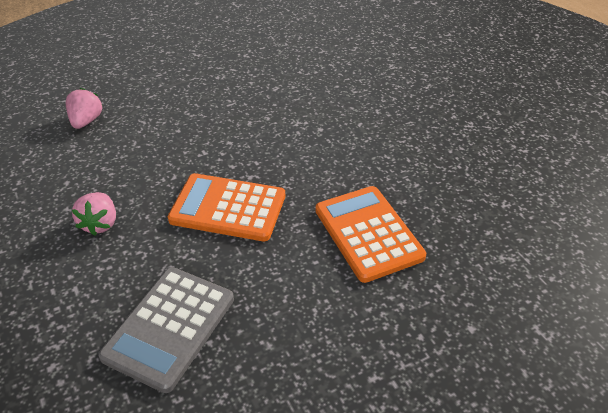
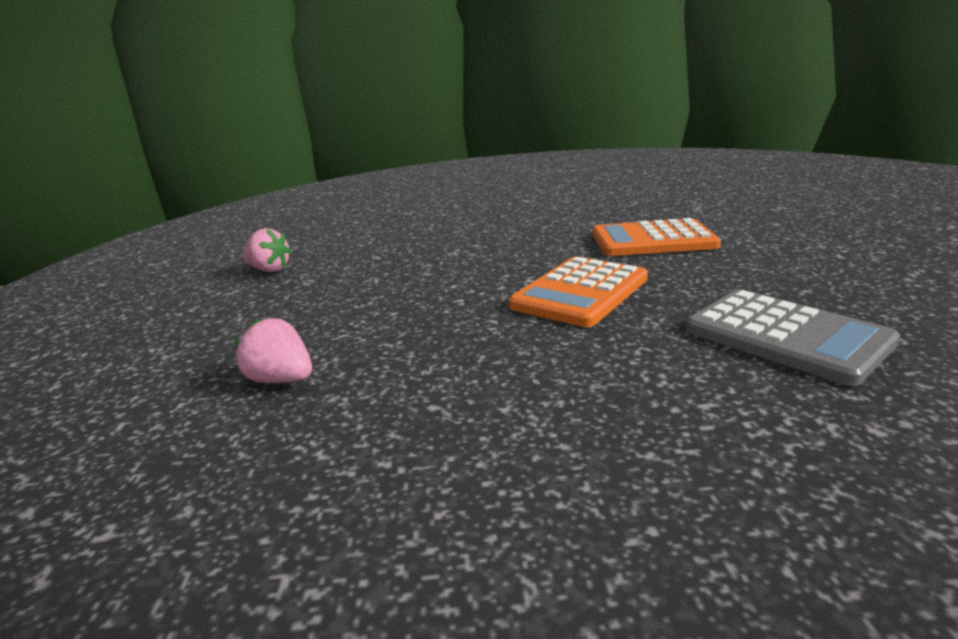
camera: 65 degrees left, 20 degrees down
(100, 224) = (564, 376): pink strawberry -> pink strawberry (269, 270)

